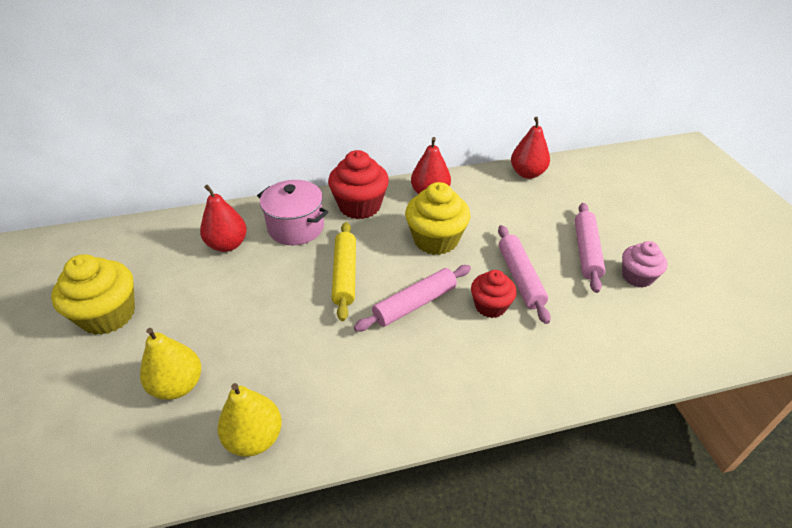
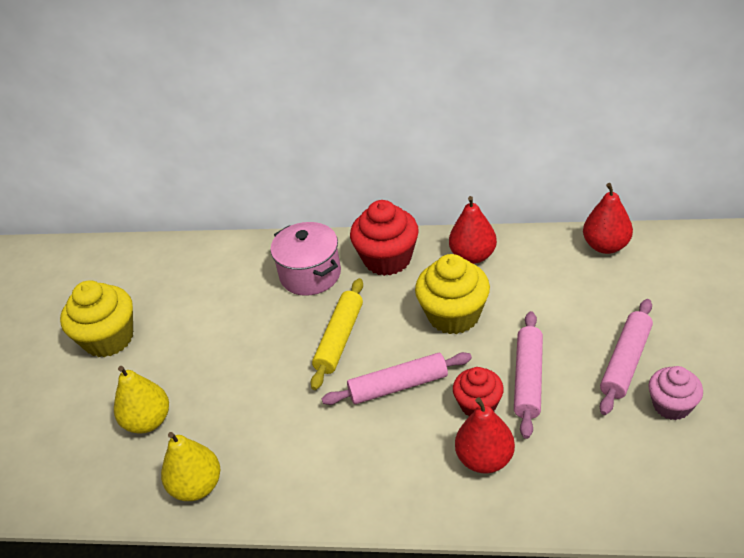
camera: 25 degrees right, 0 degrees up
(227, 245) = (236, 283): red pear -> red pear (485, 459)

